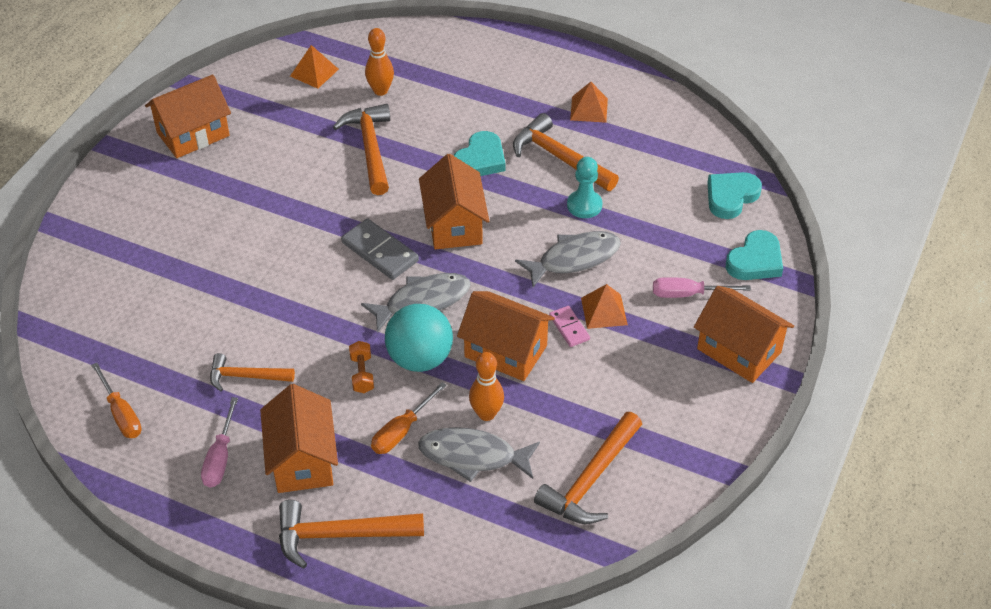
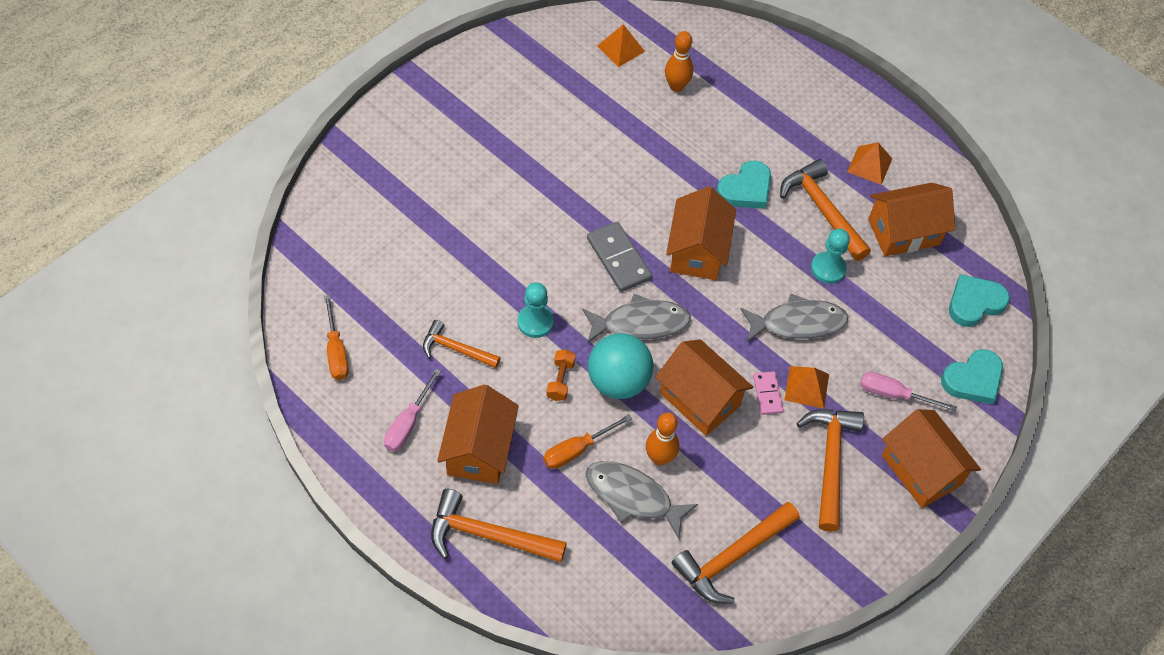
camera: 15 degrees right, 10 degrees up
(193, 134) = (488, 82): orange house -> orange house (903, 232)
(317, 330) = (535, 322): none -> turquoise pawn
(370, 148) = (646, 146): orange hammer -> orange hammer (830, 462)

